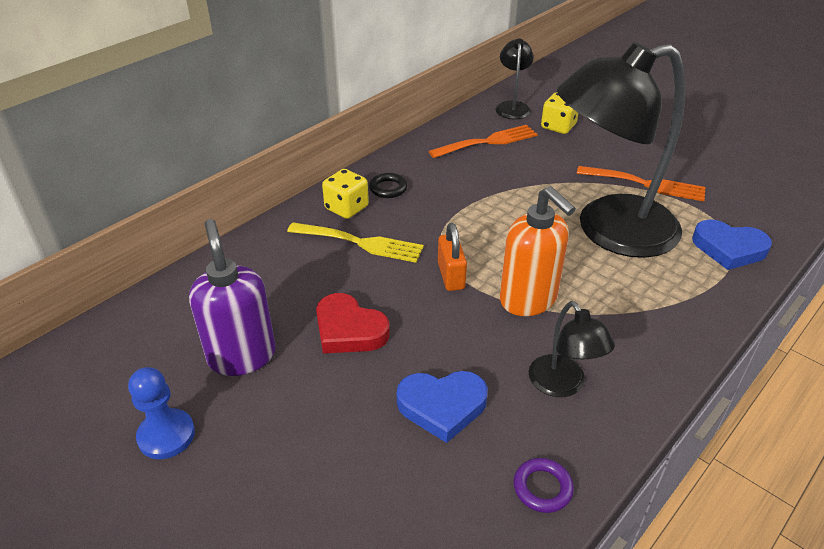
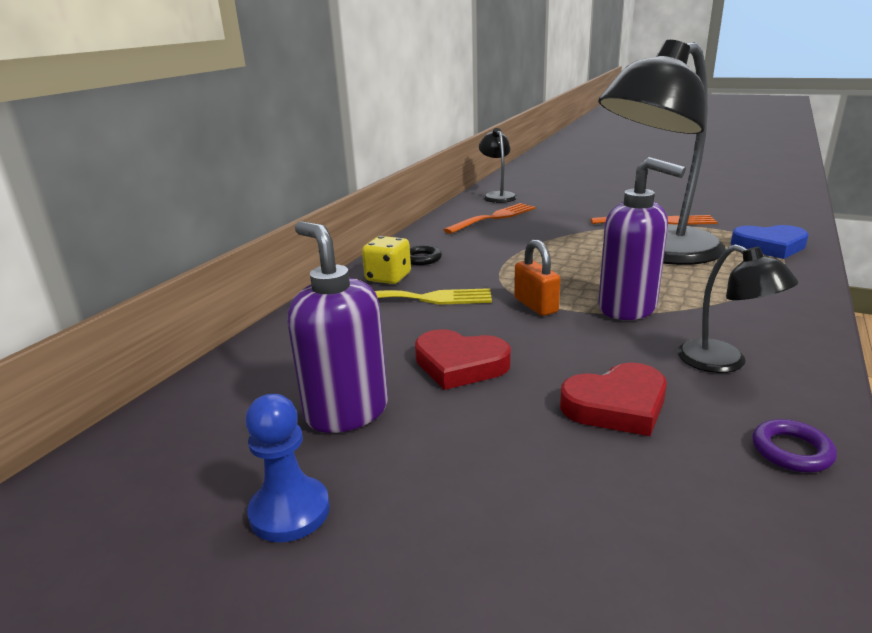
camera: 15 degrees left, 15 degrees down
(442, 406) = (616, 406): blue heart -> red heart
(528, 300) = (628, 308): orange soap dispenser -> purple soap dispenser
(558, 126) = (549, 201): yellow dice -> none

